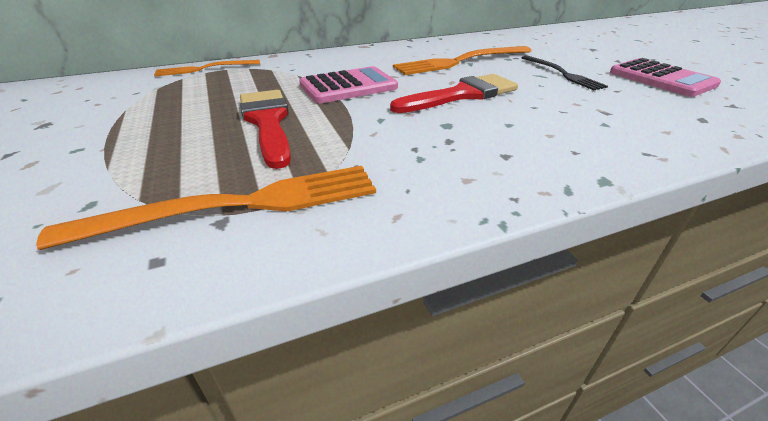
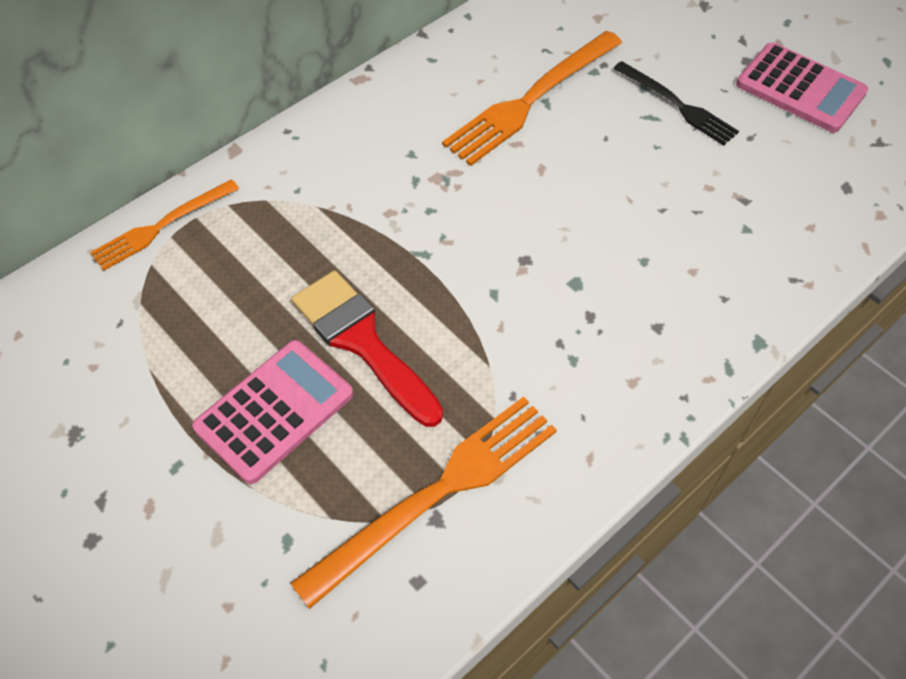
camera: 20 degrees left, 20 degrees up
(348, 86) = (411, 222): pink calculator -> pink calculator (274, 411)
(462, 95) = (568, 204): red brush -> none

